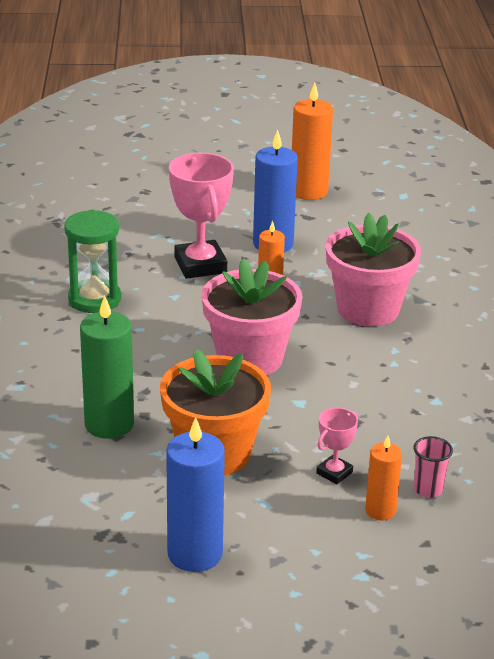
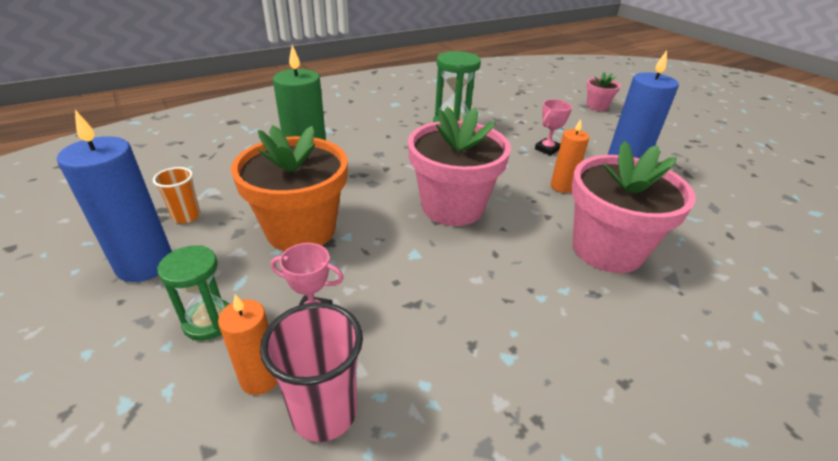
camera: 60 degrees right, 5 degrees up
(129, 520) = (186, 216): none -> orange cup
(143, 193) = (597, 106): none -> pink flower pot
(200, 265) = (547, 149): pink trophy -> pink trophy, size x0.50
(303, 526) = (209, 322): none -> green hourglass
(308, 191) = (721, 164): orange candle -> none
(428, 489) = (324, 412): pink cup -> pink cup, size x1.61

